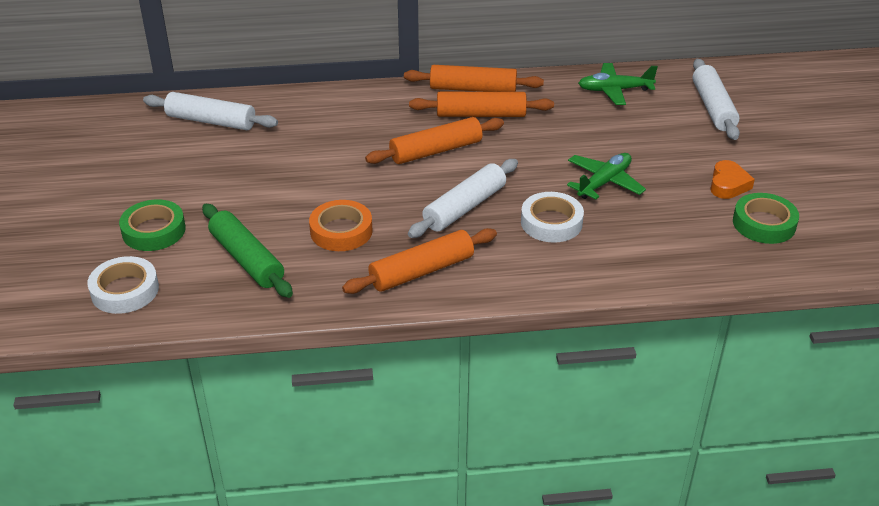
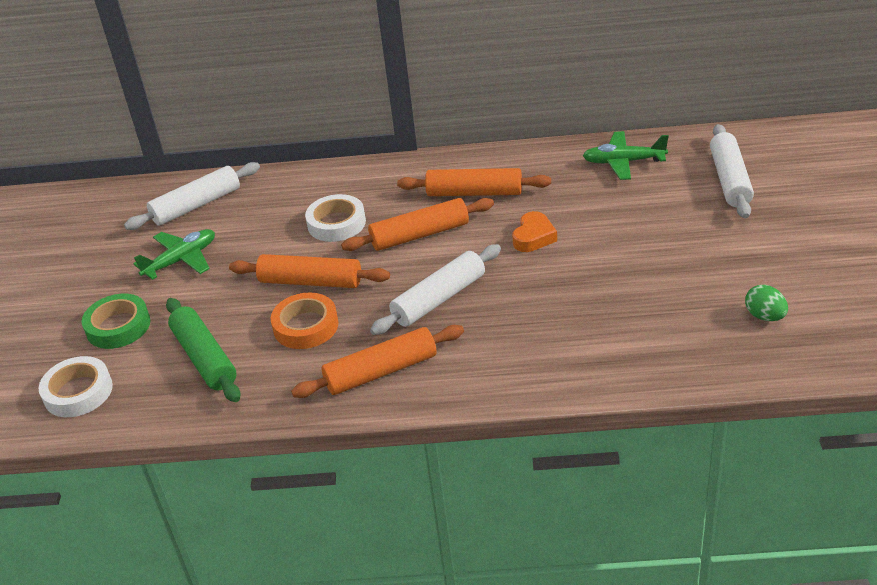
camera: 10 degrees right, 0 degrees up
(211, 121) = (196, 205): white rolling pin -> white rolling pin turned 60 degrees counterclockwise
(473, 89) = (471, 164): orange rolling pin -> orange rolling pin (310, 282)
(551, 222) = (528, 316): white tape -> white tape (336, 223)
(604, 182) = (594, 269): green plane -> green plane (181, 260)
(728, 184) = (732, 270): orange heart -> orange heart (533, 237)
(764, 224) = (764, 316): green tape -> green egg

